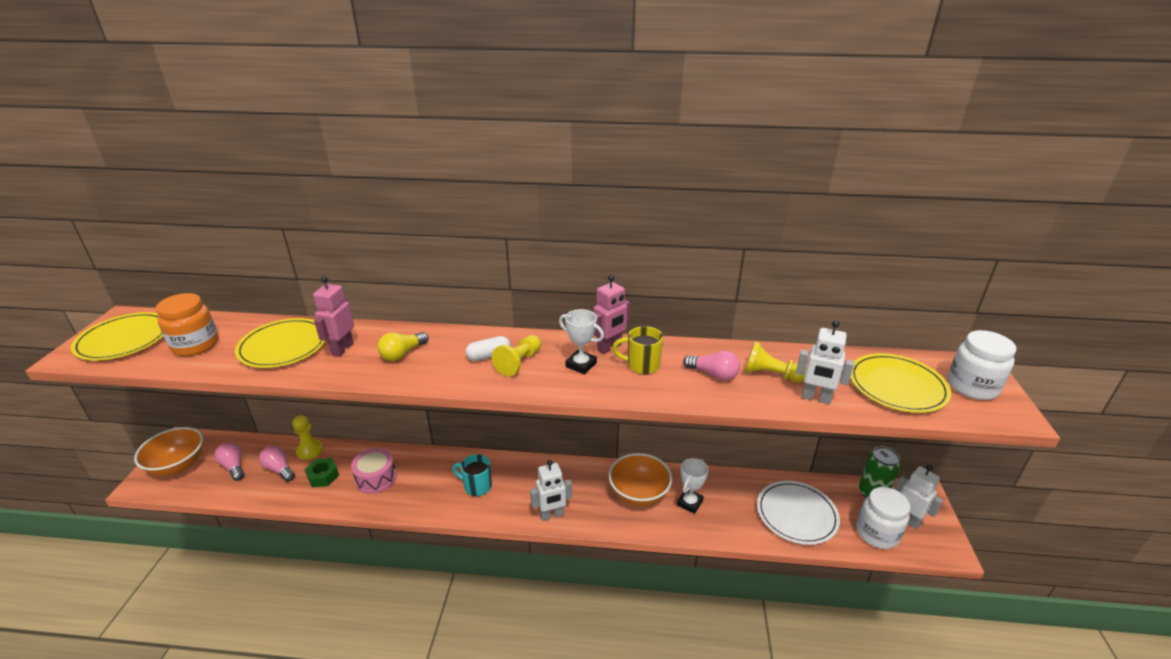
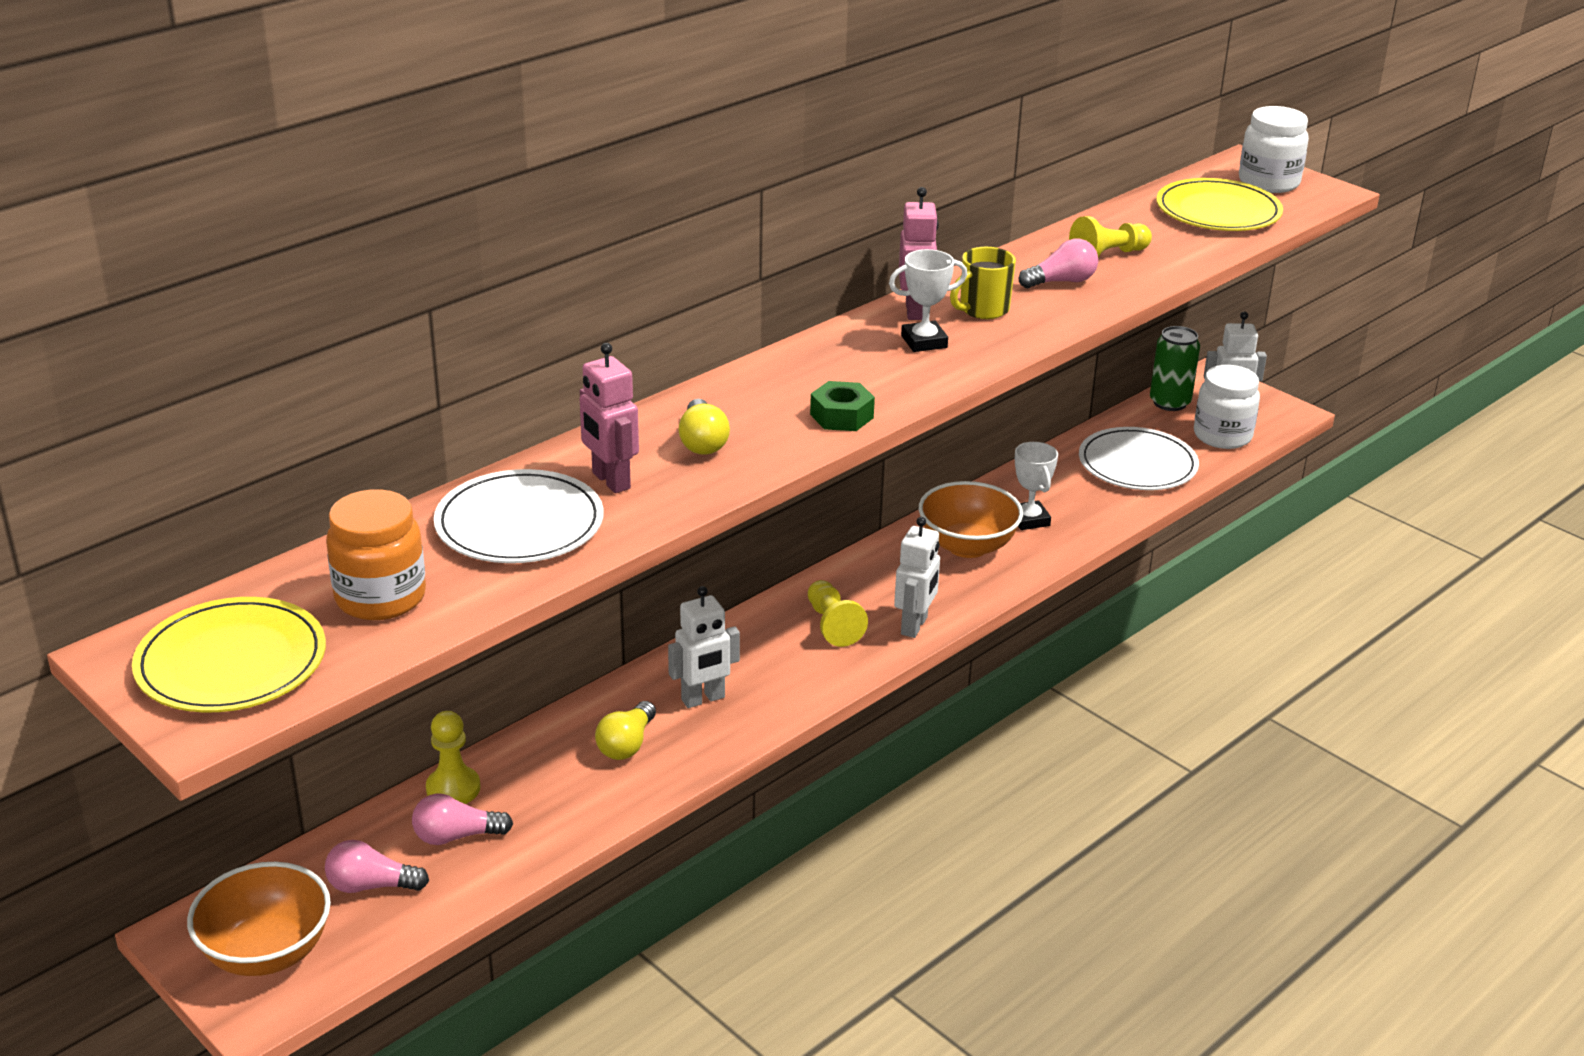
camera: 50 degrees left, 0 degrees up
(283, 346) = (519, 524): yellow plate -> white plate
(323, 476) = (544, 795): green nut -> green nut (841, 416)
(376, 478) = (626, 744): pink drum -> yellow light bulb
(476, 486) = (775, 661): turquoise mug -> none
(489, 356) = (808, 388): white capsule -> none
(519, 363) = (857, 375): yellow pawn -> yellow pawn (832, 625)
(816, 398) = (1179, 255): white robot -> white robot (703, 699)

